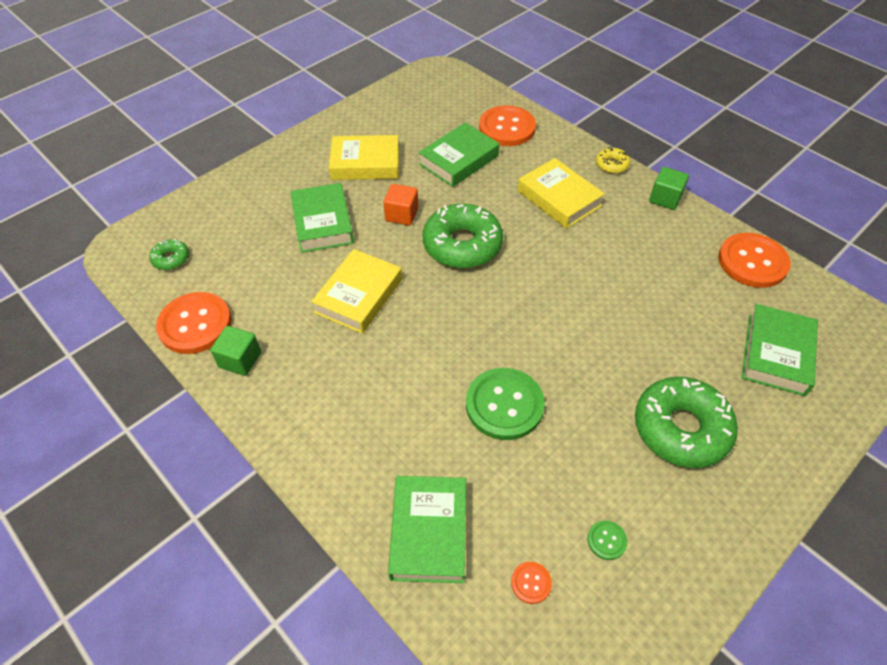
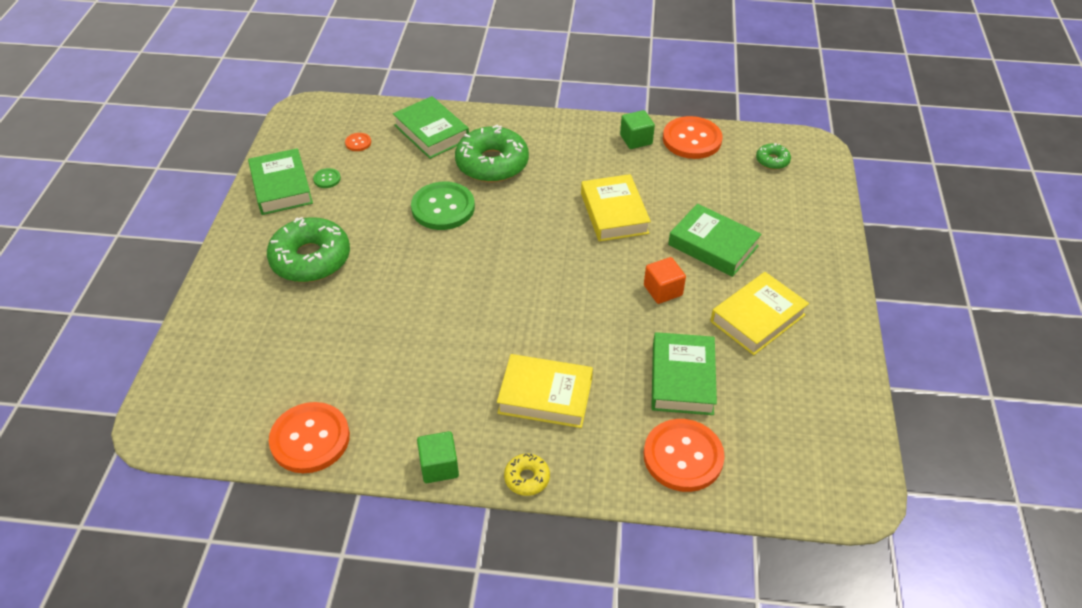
camera: 140 degrees right, 5 degrees down
(462, 245) = (584, 295): green donut -> green donut (492, 163)
(776, 354) = (256, 355): green book -> green book (281, 187)

